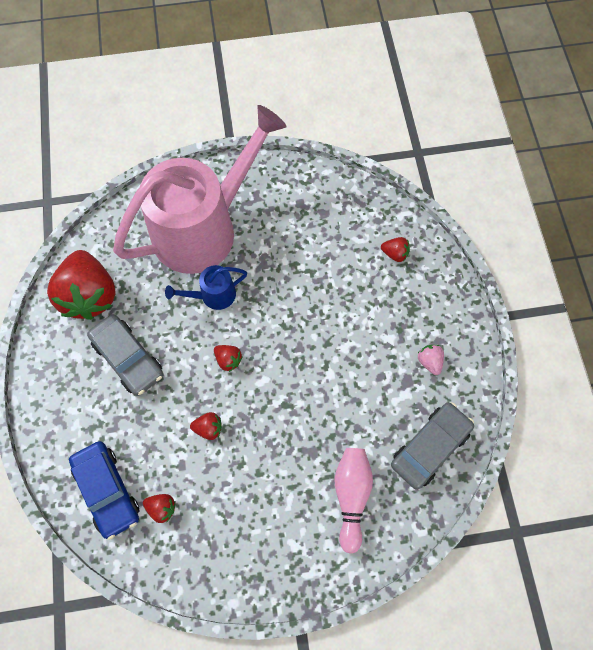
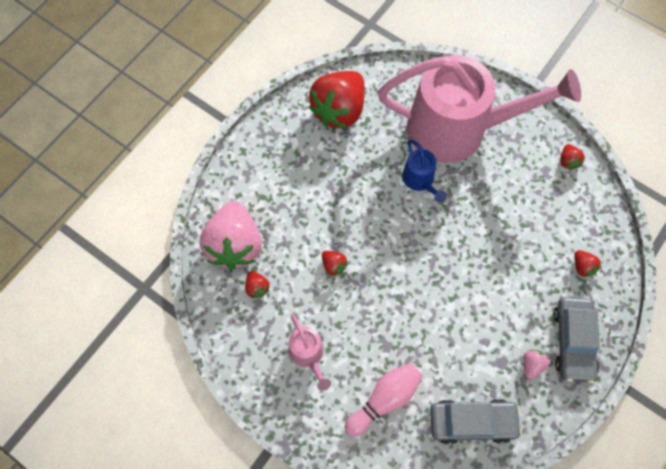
camera: 45 degrees right, 0 degrees up
(107, 491) = (235, 245): blue car -> pink strawberry
(128, 358) = (325, 173): grey car -> grey car (573, 342)
(213, 295) = (420, 181): blue watering can -> blue watering can turned 135 degrees counterclockwise
(228, 360) = (389, 233): red strawberry -> red strawberry (568, 161)
(258, 521) = (308, 355): none -> pink watering can

